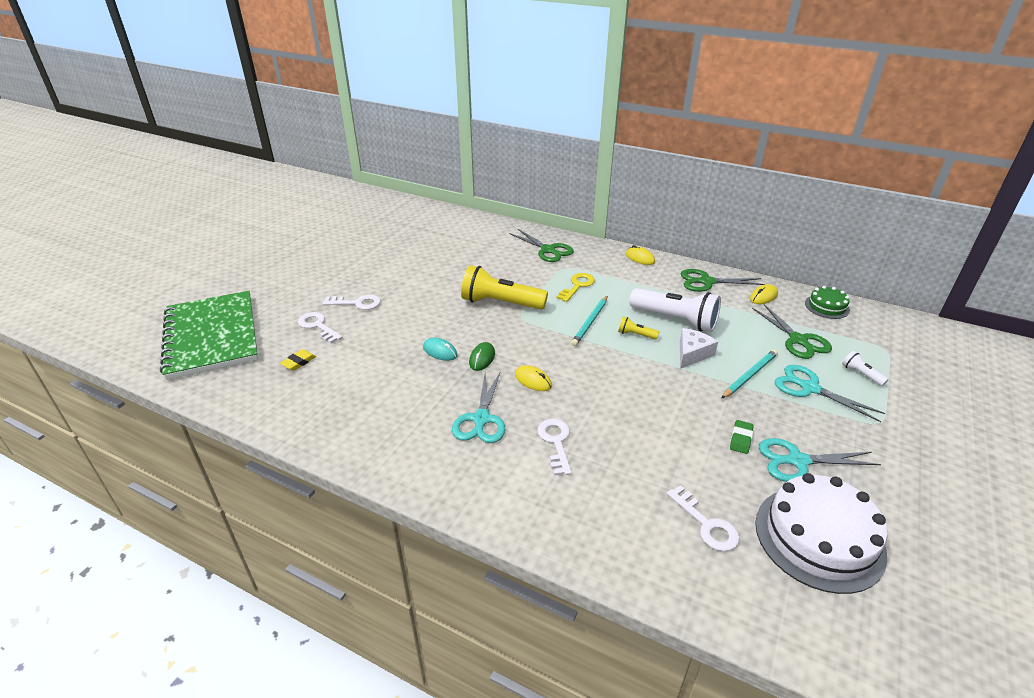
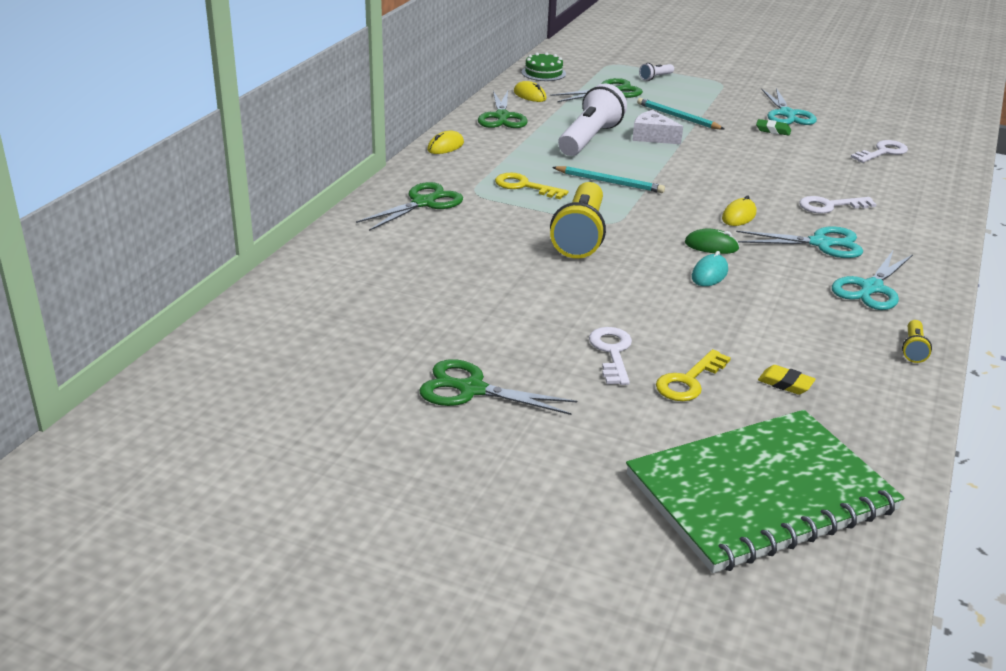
camera: 95 degrees left, 5 degrees down
(318, 326) = (689, 381): white key -> yellow key
(340, 261) = (471, 389): none -> green scissors
(636, 335) = (627, 160): yellow flashlight -> yellow flashlight (913, 349)
(809, 388) = (686, 98): turquoise scissors -> turquoise scissors (871, 288)
(819, 537) = (865, 118): white cake -> none

